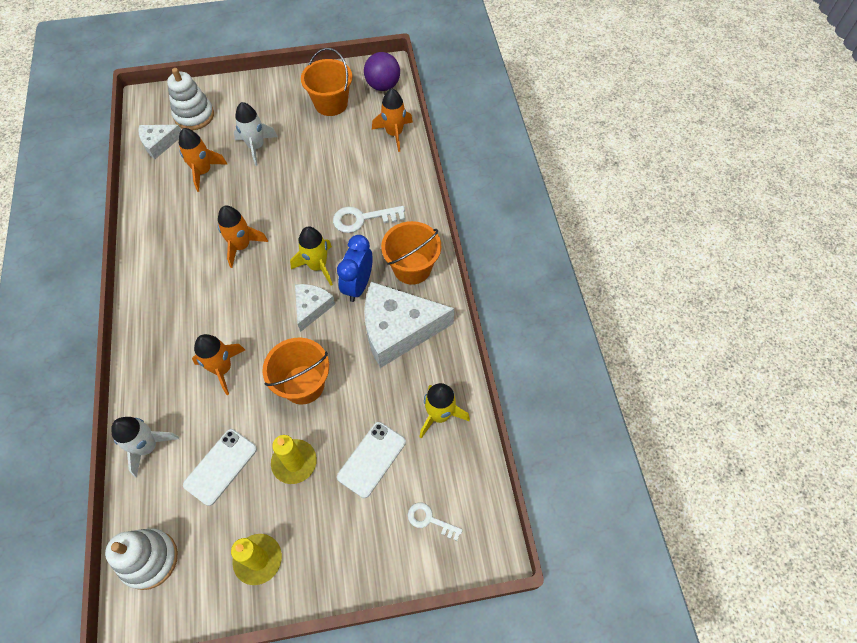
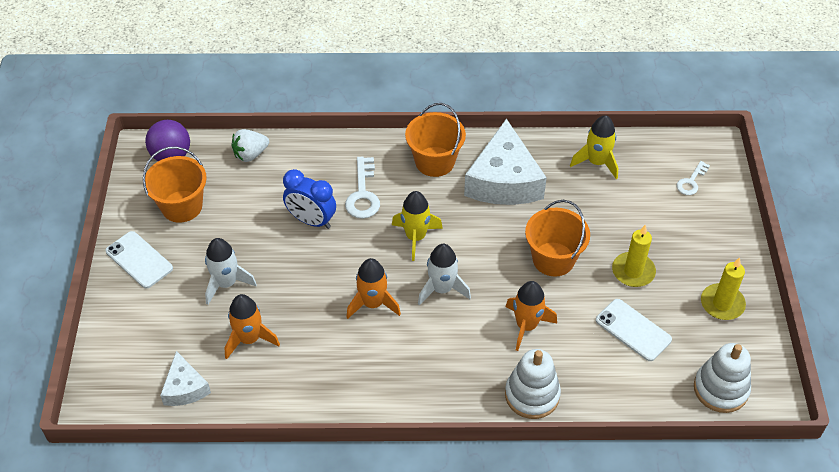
camera: 80 degrees left, 10 degrees down
(148, 447) = (607, 392): white rocket -> white rocket (442, 289)
(194, 116) = (148, 348): white stacking toy -> white stacking toy (532, 395)
(312, 307) = (466, 246): white cheese -> none
(358, 285) = (447, 206): blue clock -> blue clock (311, 221)
(371, 459) = (634, 214): white phone -> white phone (139, 260)
(394, 134) = (250, 154): orange rocket -> white strawberry

